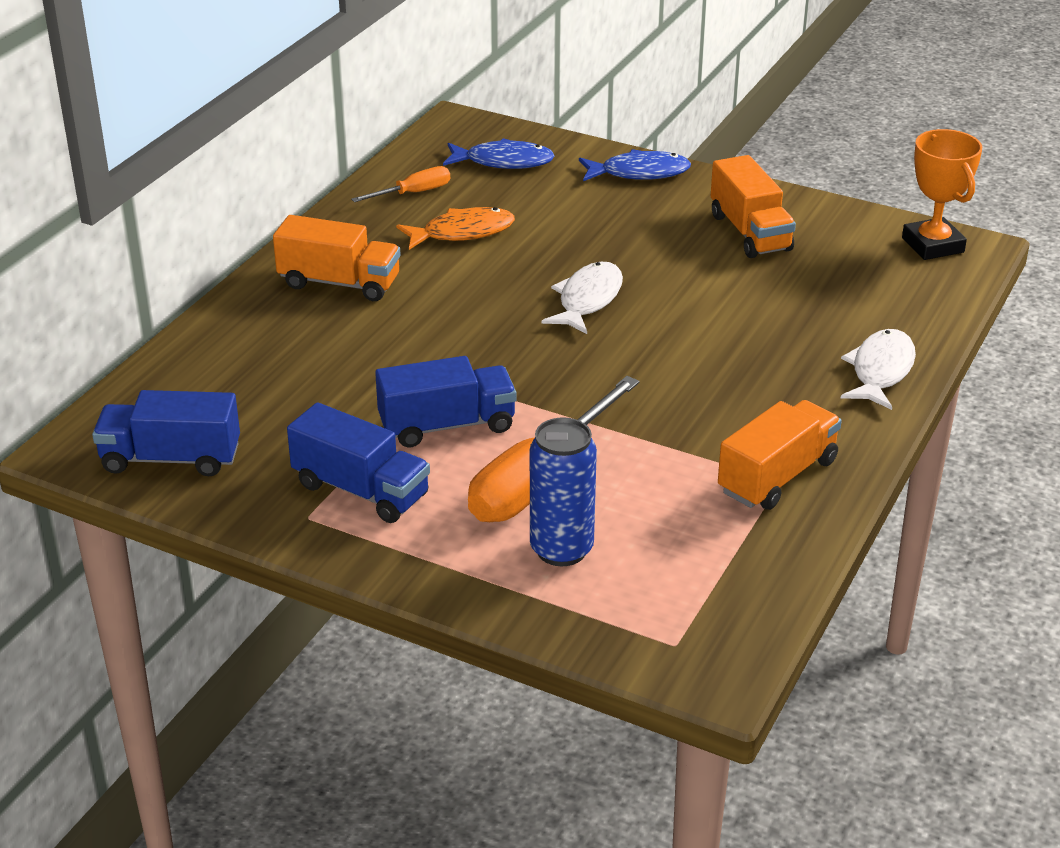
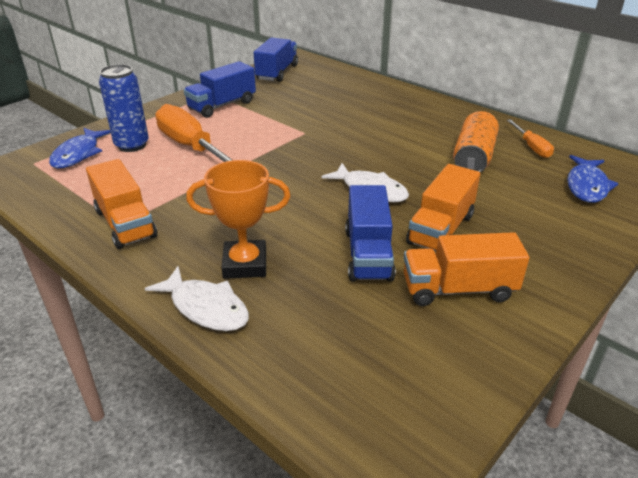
camera: 105 degrees right, 0 degrees up
(339, 283) = (417, 116): orange truck -> orange truck (440, 229)
(447, 425) = (258, 130): blue truck -> blue truck (368, 254)
(462, 232) = (473, 157): orange fish -> orange can
(639, 173) = (575, 248): blue fish -> blue fish (78, 154)
(933, 245) = (411, 427): orange trophy -> orange trophy (245, 264)

